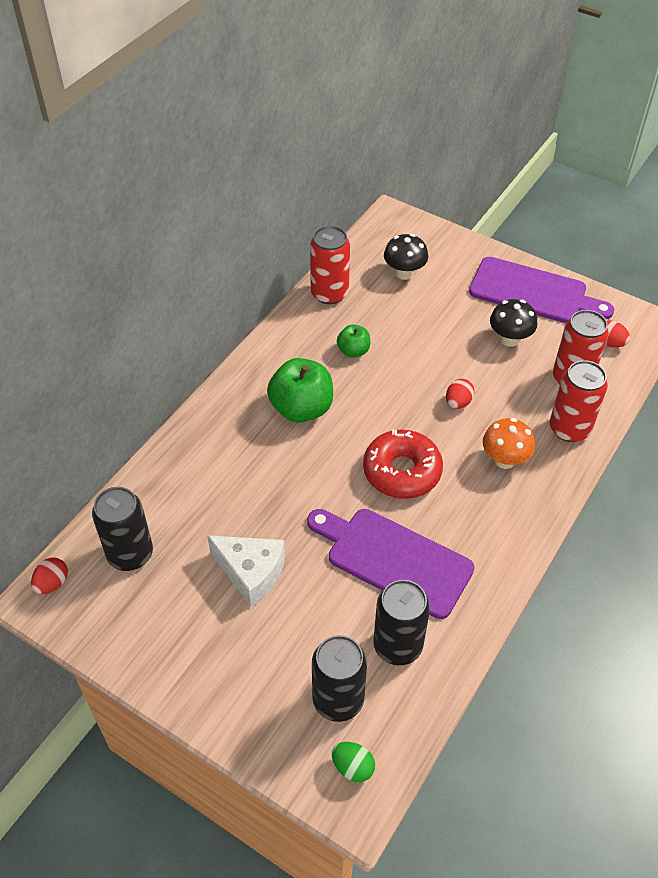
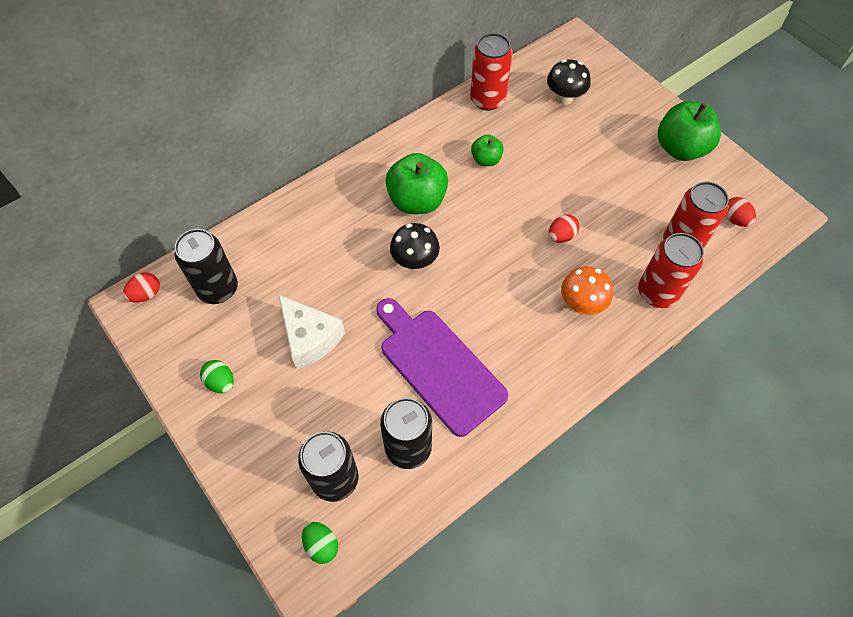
camera: 20 degrees right, 10 degrees up
(175, 645) = (221, 382): none -> green egg
(402, 471) = (481, 286): red donut -> none
(509, 339) = (637, 188): black mushroom -> black mushroom (415, 261)
(533, 292) = (680, 148): purple cutting board -> green apple

